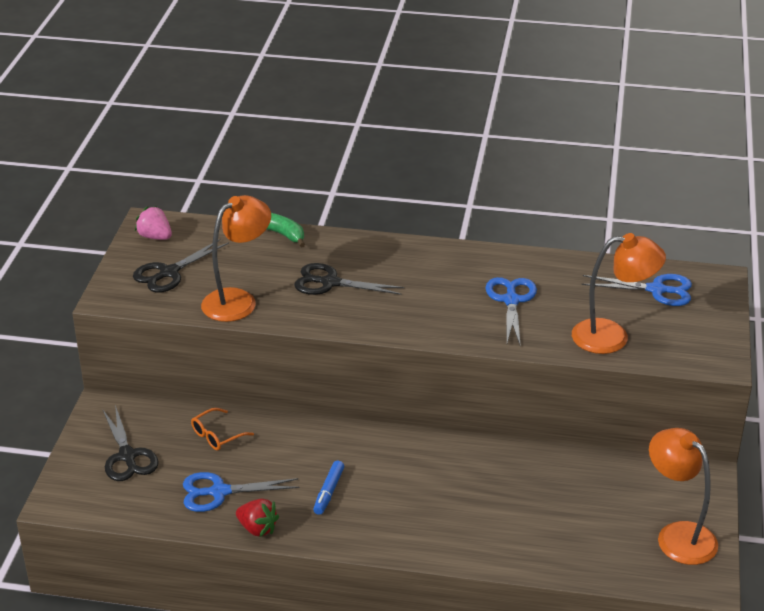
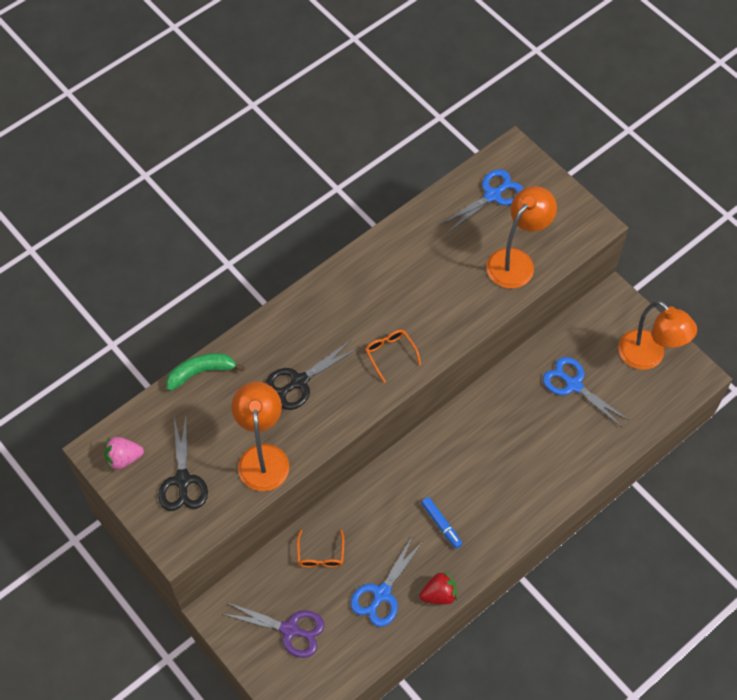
camera: 50 degrees left, 25 degrees up
(127, 456) = (290, 630): black scissors -> purple scissors
(420, 315) = (390, 354): none -> orange glasses
(511, 300) = (425, 287): blue scissors -> blue scissors (573, 385)
(678, 535) = (648, 357): orange lamp -> orange lamp turned 135 degrees counterclockwise

